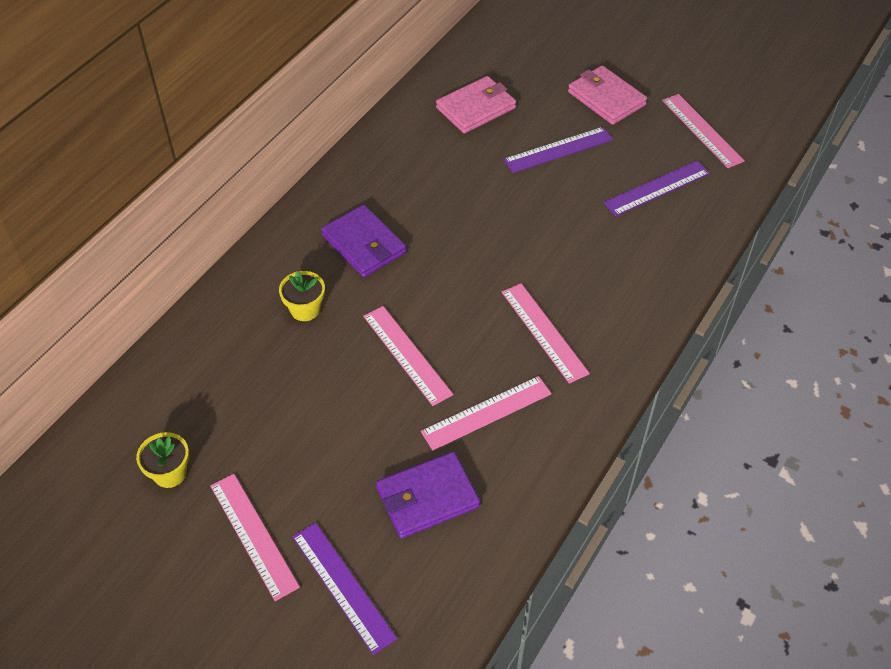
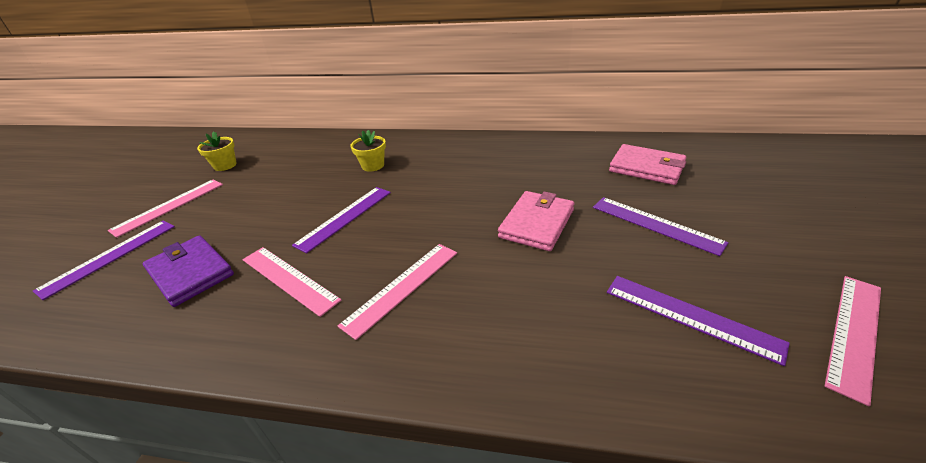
camera: 70 degrees right, 15 degrees down
(364, 244) = (448, 167): purple wallet -> none
(407, 354) = (345, 217): pink ruler -> purple ruler
(606, 98) = (775, 233): pink wallet -> pink wallet (537, 223)

